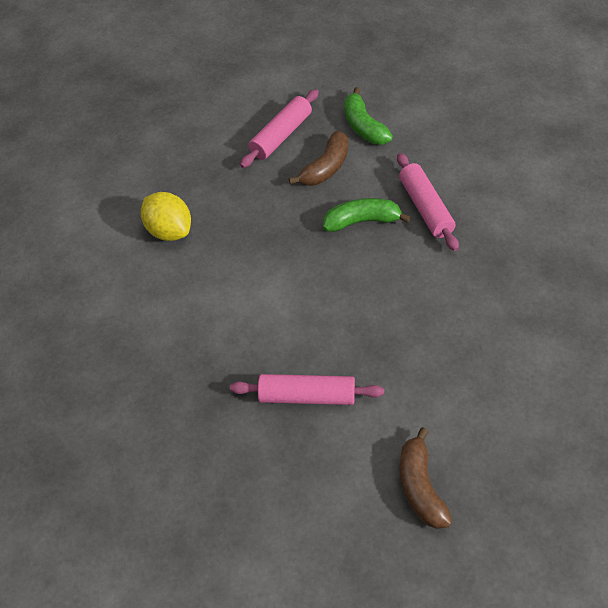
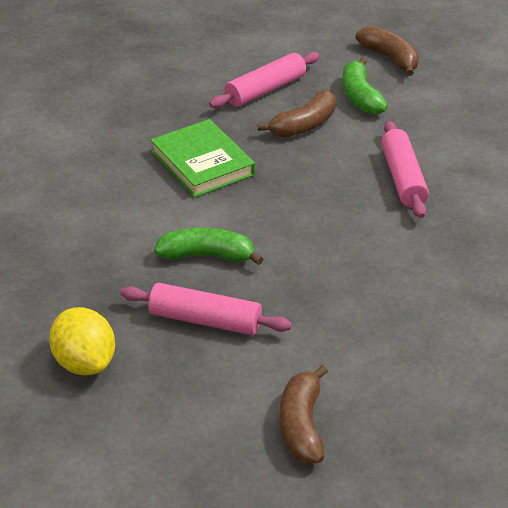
camera: 10 degrees right, 15 degrees down
(169, 230) = (112, 151): yellow lemon -> yellow lemon (85, 363)
(252, 227) = (202, 163): none -> green book
(362, 221) = (326, 178): green banana -> green banana (207, 256)
(376, 79) = (390, 58): none -> brown banana

